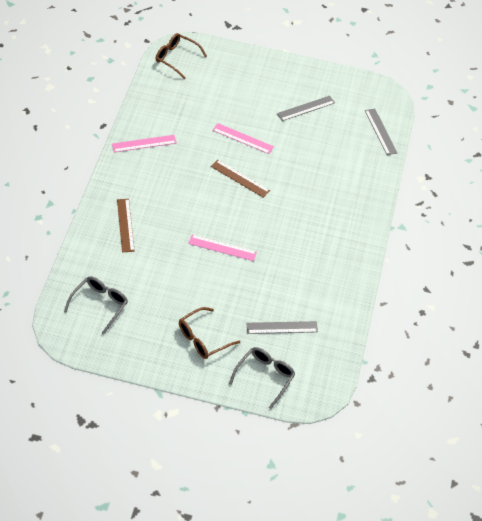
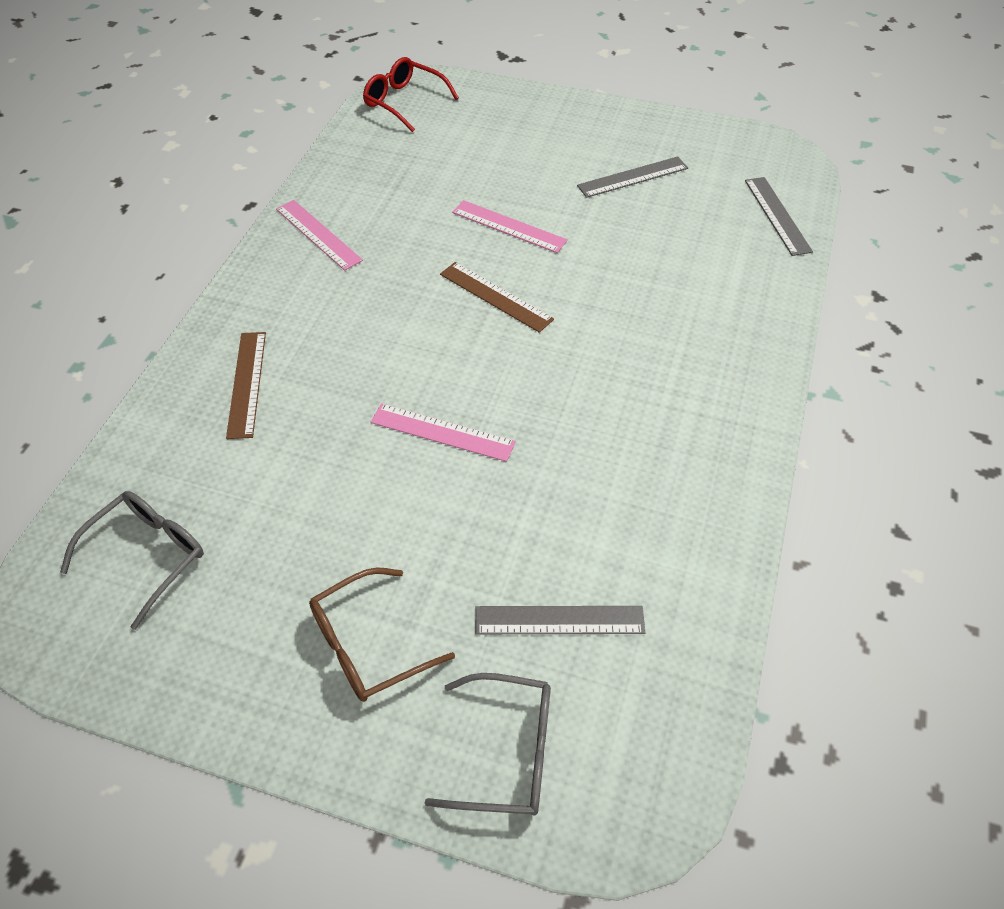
camera: 10 degrees right, 0 degrees up
(144, 143) = (318, 234): pink ruler -> pink ruler turned 60 degrees clockwise
(176, 58) = (403, 102): brown glasses -> red glasses
(265, 376) = (508, 752): grey glasses -> grey glasses turned 60 degrees clockwise

